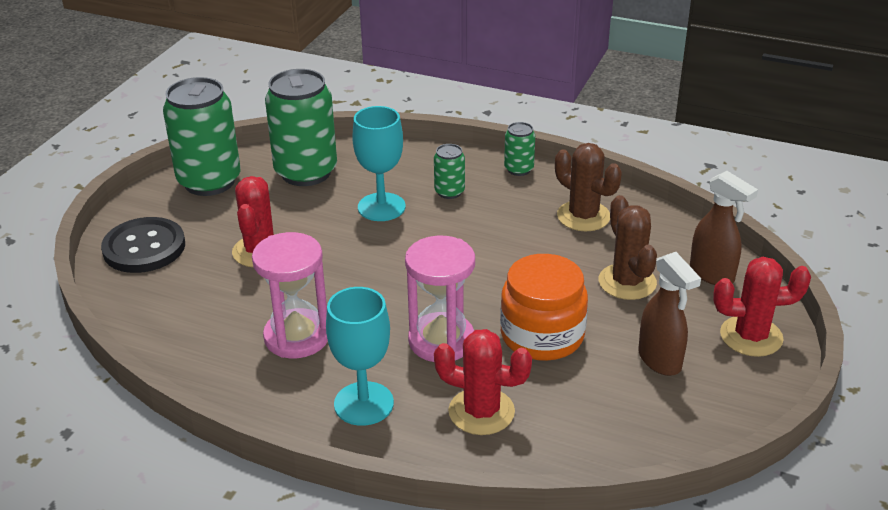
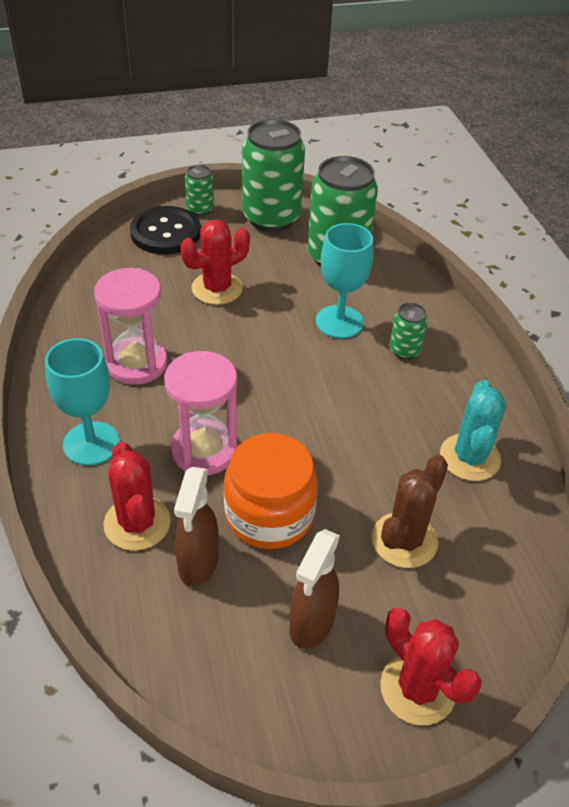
camera: 50 degrees right, 10 degrees up
(519, 169) = (488, 377): green can -> green can (200, 209)
(583, 216) = (470, 457): brown cactus -> turquoise cactus
(712, 274) = (485, 606): brown spray bottle -> brown spray bottle (198, 563)

